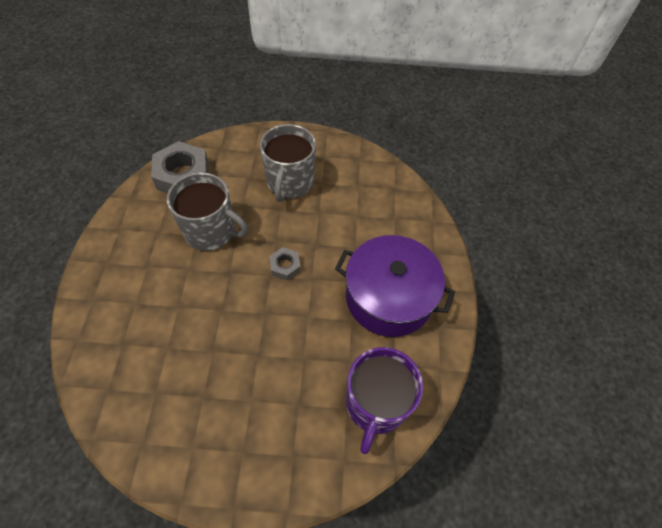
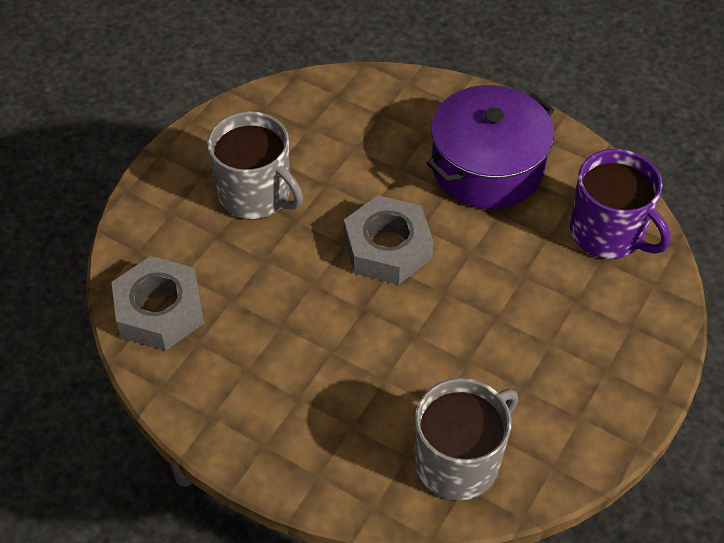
camera: 60 degrees left, 5 degrees down
(211, 231) = (284, 307): grey mug -> grey mug (459, 461)
(285, 266) = (387, 248): grey nut -> grey nut, size x1.99

